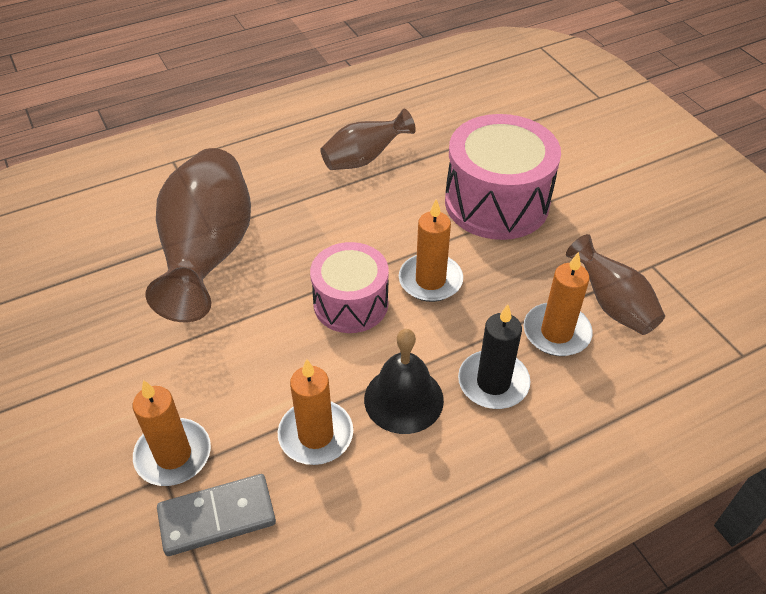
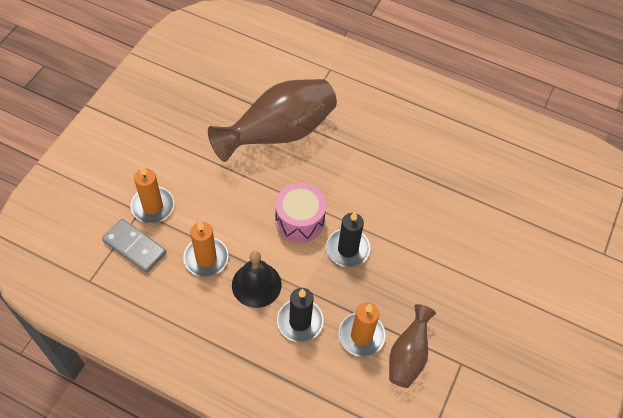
camera: 50 degrees right, 10 degrees up
(364, 159) = (415, 157): brown vase -> none
(430, 280) = (348, 249): orange candle -> black candle
(496, 202) = (441, 248): pink drum -> none

